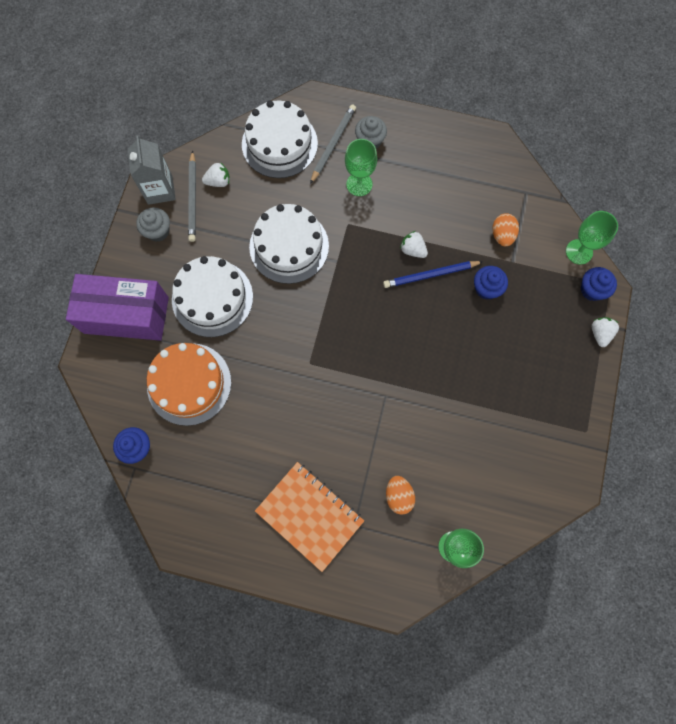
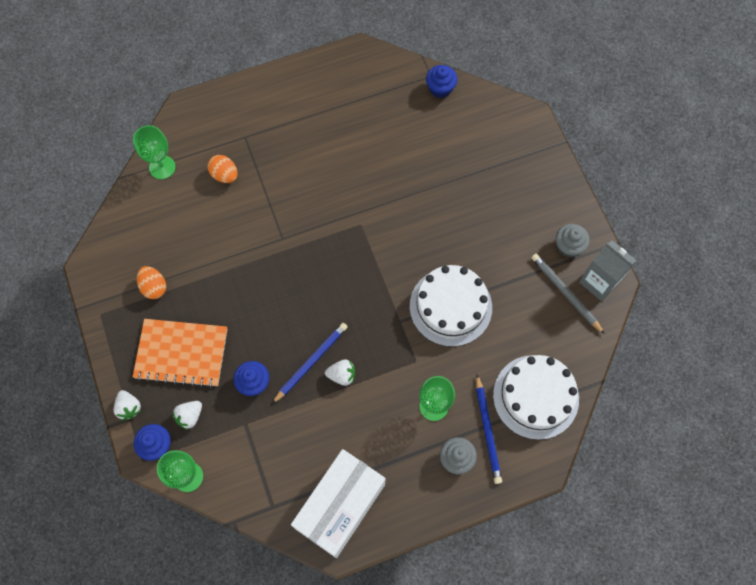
camera: 145 degrees right, 5 degrees down
(126, 315) = (531, 167): purple box -> none
(189, 384) = (440, 151): orange cake -> none
(212, 298) = (477, 223): white cake -> none
(218, 181) = (558, 323): white strawberry -> white strawberry (190, 416)
(309, 515) = (282, 123): orange notebook -> orange notebook (181, 353)
(333, 144) = (487, 430): grey pencil -> blue pencil
(476, 162) = (340, 506): none -> white box
(502, 235) = (269, 444): orange egg -> orange egg (154, 287)

